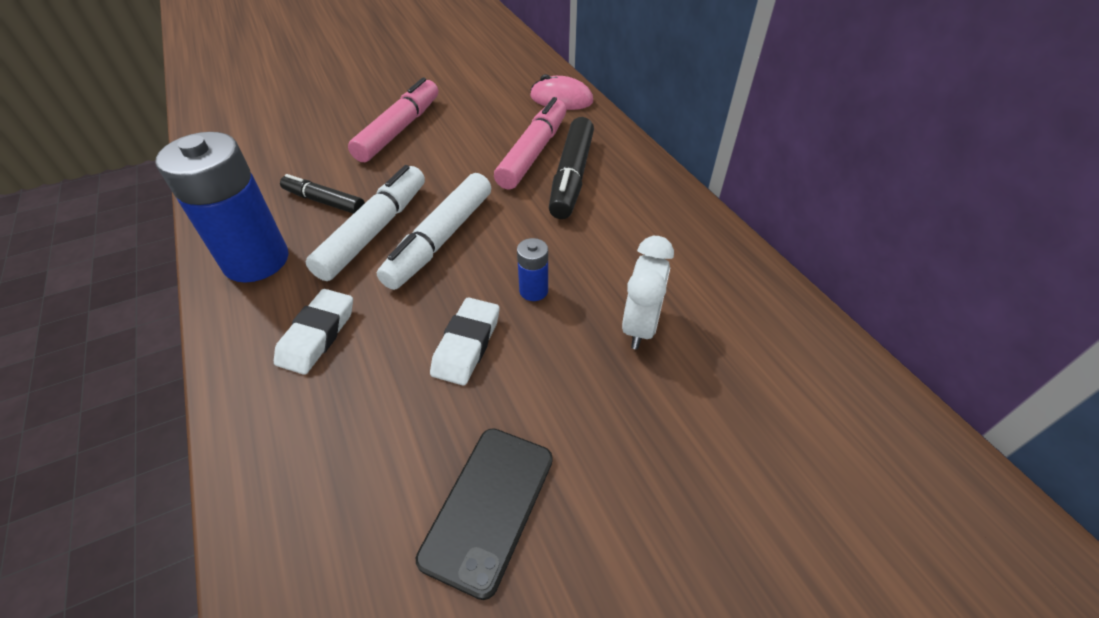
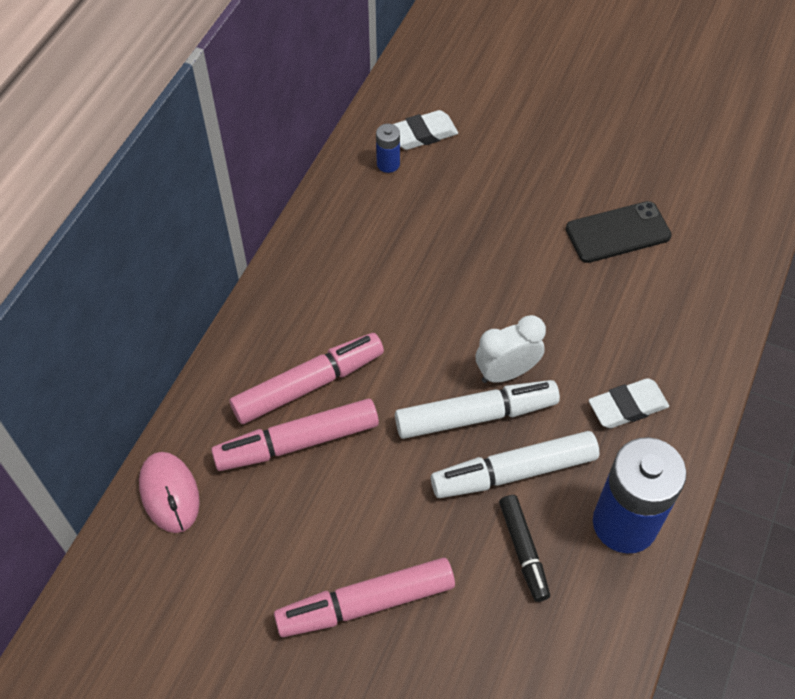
camera: 130 degrees left, 10 degrees up
(467, 345) = (544, 317): white eraser -> white eraser (423, 134)
(533, 291) = (465, 315): blue battery -> blue battery (388, 164)
(571, 177) = (308, 384): black marker -> pink marker
(640, 326) = (437, 240): white clock -> white clock (506, 372)

